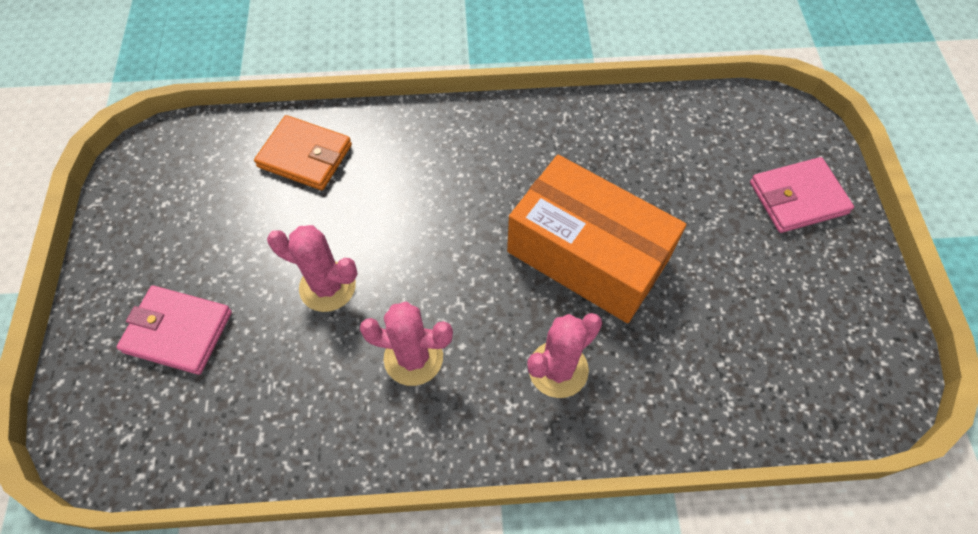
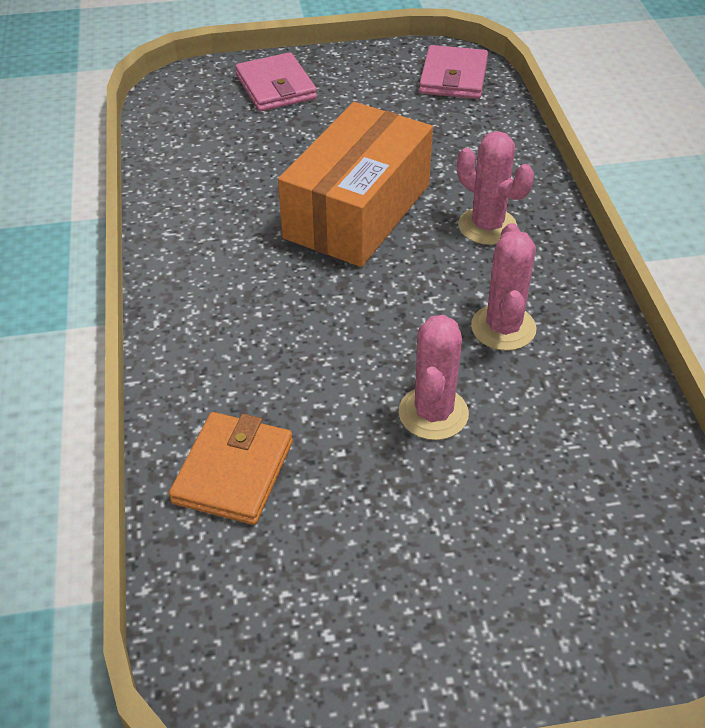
camera: 95 degrees left, 15 degrees down
(178, 332) = (529, 557): pink wallet -> pink wallet (453, 77)

